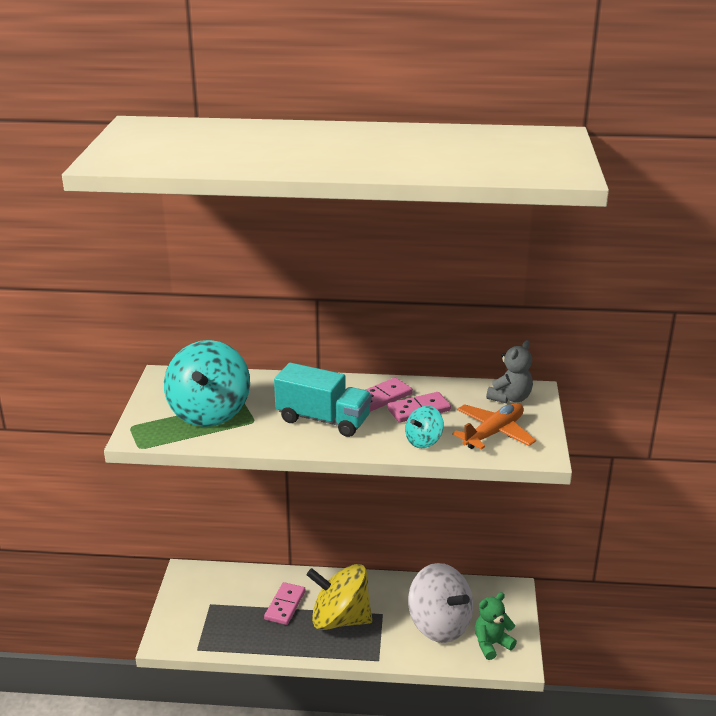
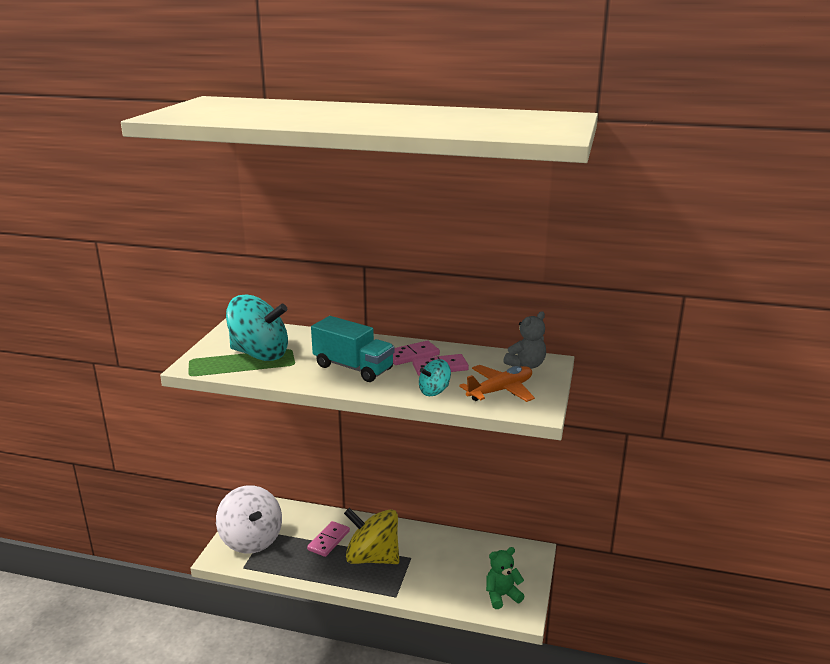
camera: 10 degrees right, 5 degrees down
(209, 412) = (260, 354): turquoise spinning top -> turquoise spinning top turned 90 degrees counterclockwise
(439, 625) = (459, 573): white spinning top -> white spinning top (251, 539)

